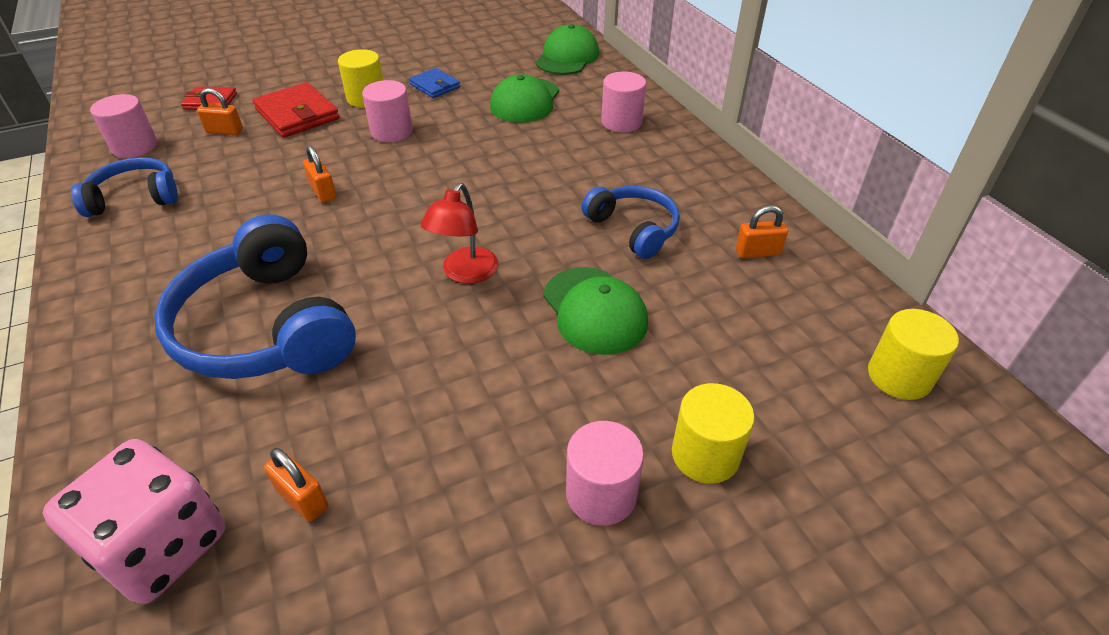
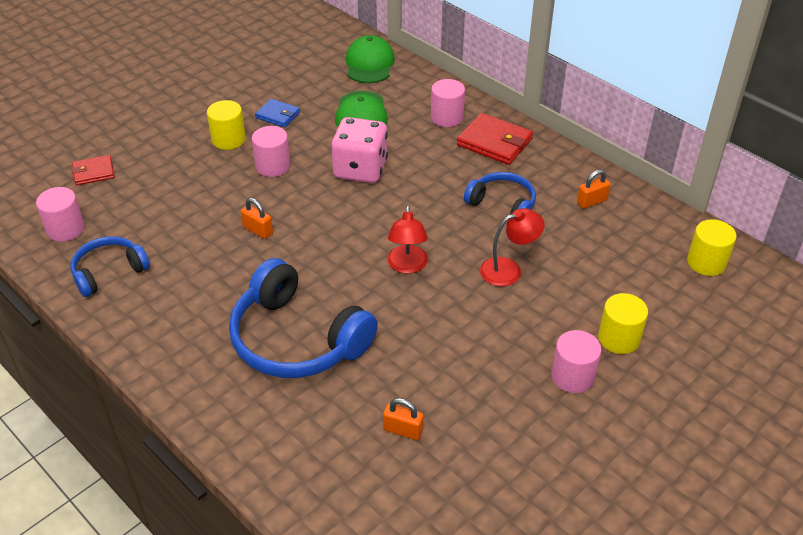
camera: 20 degrees left, 0 degrees up
(162, 546) = (339, 479): pink dice -> pink dice (360, 169)
(224, 131) = (132, 197): orange padlock -> none
(297, 114) = (181, 168): red wallet -> red wallet (494, 142)
(594, 310) = (508, 269): green cap -> red lamp

